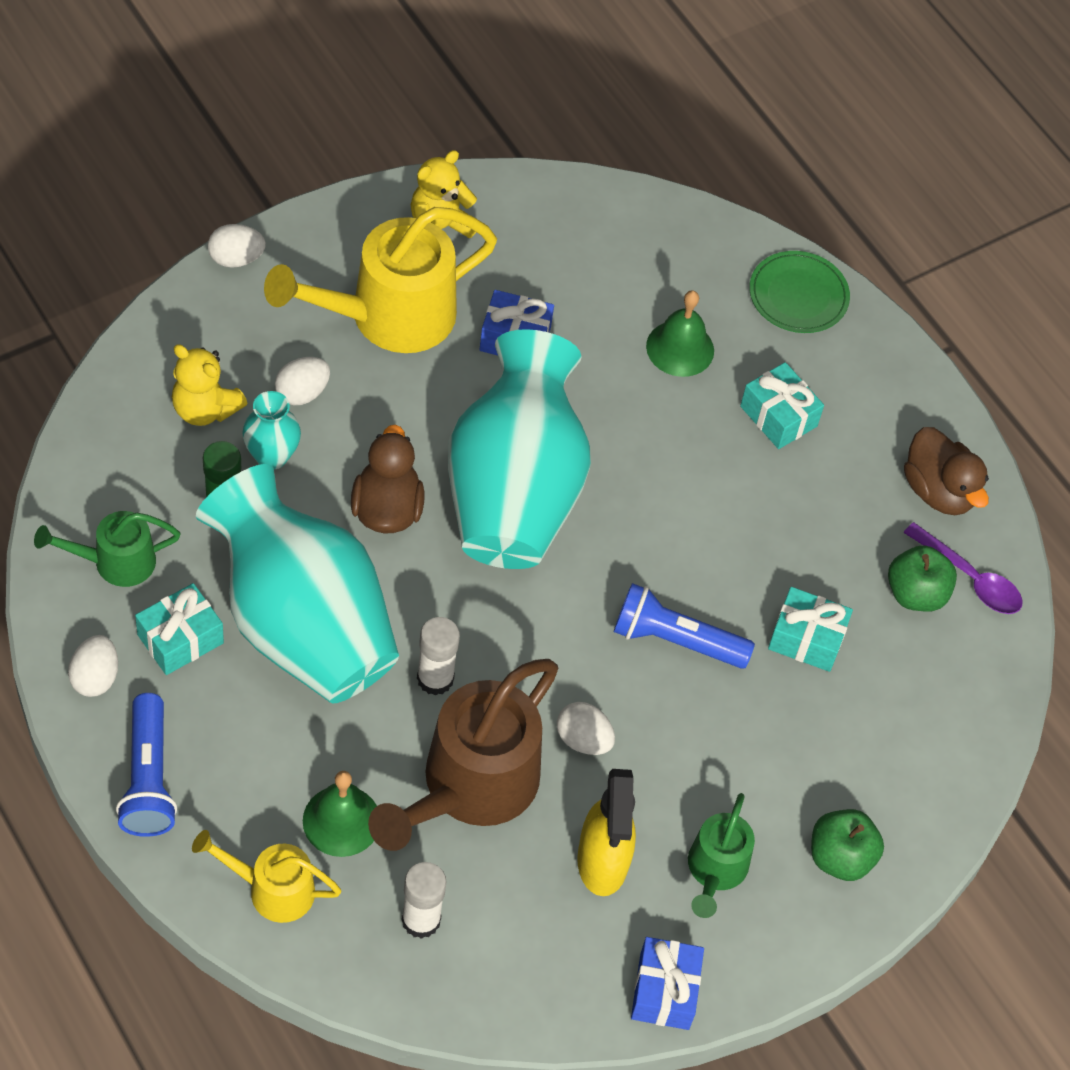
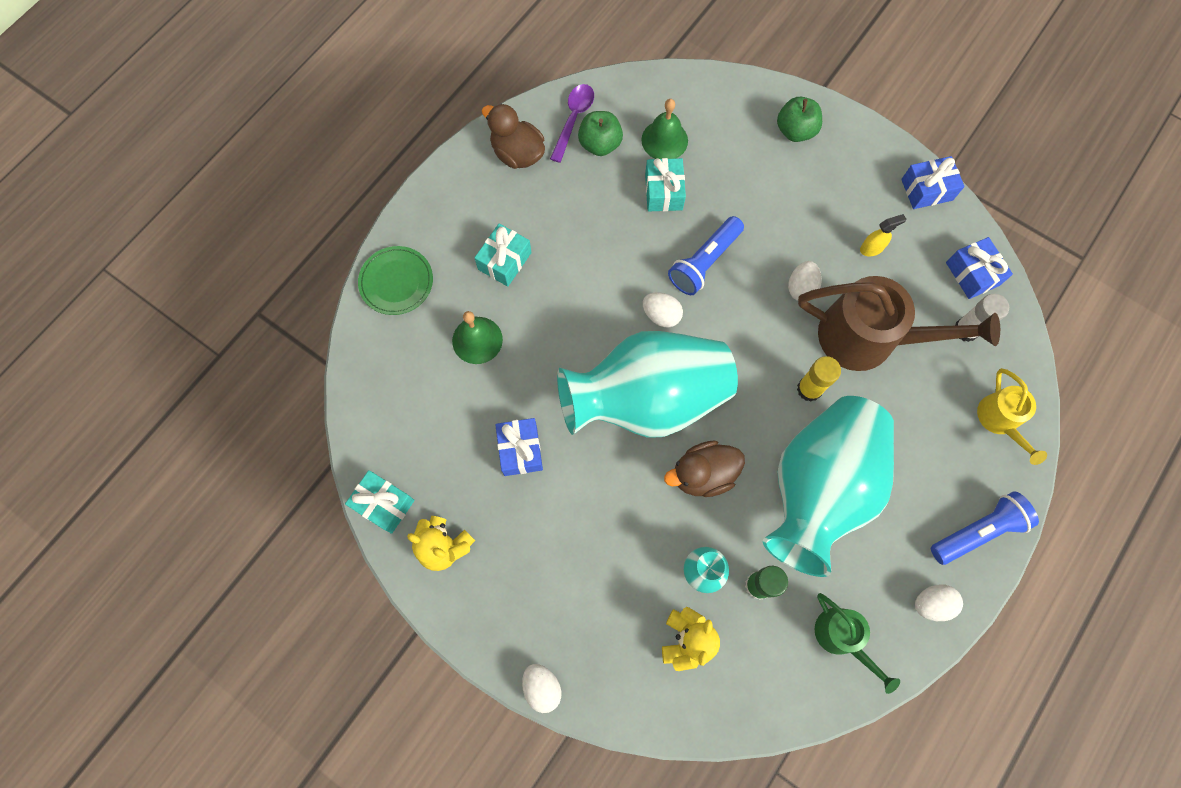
camera: 105 degrees left, 15 degrees up
(180, 639) = (872, 562): turquoise gift -> turquoise gift (384, 504)
(302, 393) = (638, 577): white egg -> white egg (661, 315)
(341, 820) = (934, 401): green bell -> green bell (664, 140)
(387, 317) = (543, 547): yellow watering can -> none
(435, 678) = (809, 389): white glue stick -> yellow glue stick
(500, 978) = (972, 274): none -> blue gift
(602, 862) = (872, 248): yellow spray bottle -> yellow spray bottle, size x0.53
(675, 640) = (704, 262): blue flashlight -> blue flashlight turned 45 degrees clockwise
(714, 871) = (842, 189): green watering can -> none
(938, 491) = (517, 153): brown duck -> brown duck turned 90 degrees counterclockwise

